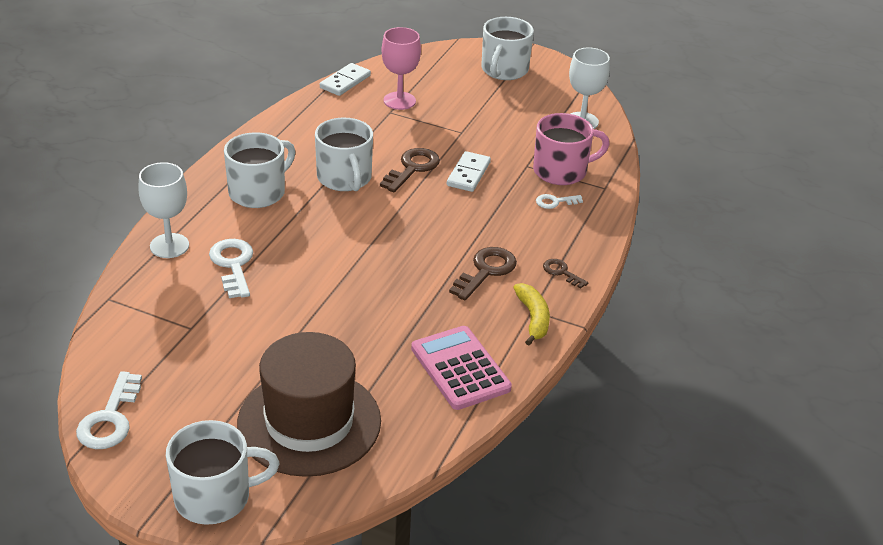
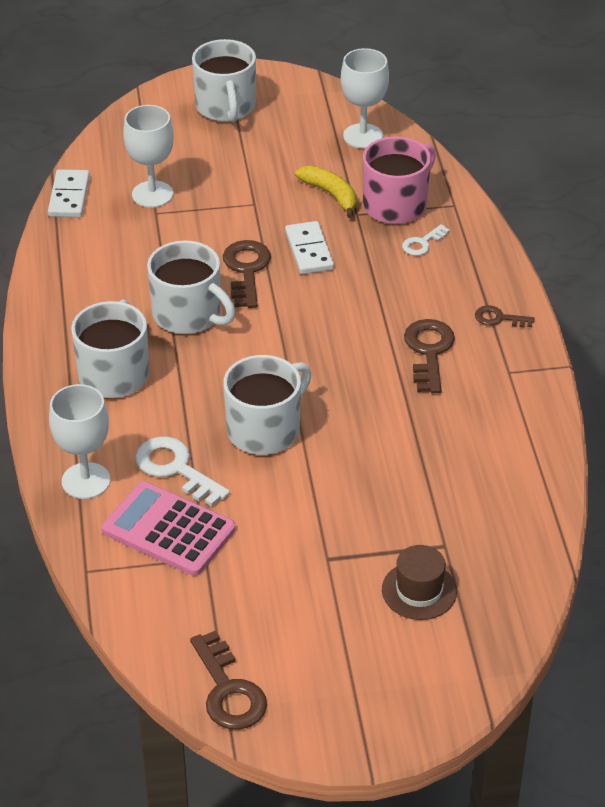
camera: 30 degrees left, 5 degrees up
(110, 419) = (228, 690): white key -> brown key
(214, 497) = (408, 708): white mug -> white mug (265, 430)
(309, 422) = (419, 590): brown hat -> brown hat, size x0.46
(399, 101) = (152, 194): pink goblet -> white goblet
(460, 368) = (501, 465): pink calculator -> pink calculator (169, 530)
(533, 318) = (517, 380): yellow banana -> yellow banana (331, 195)

